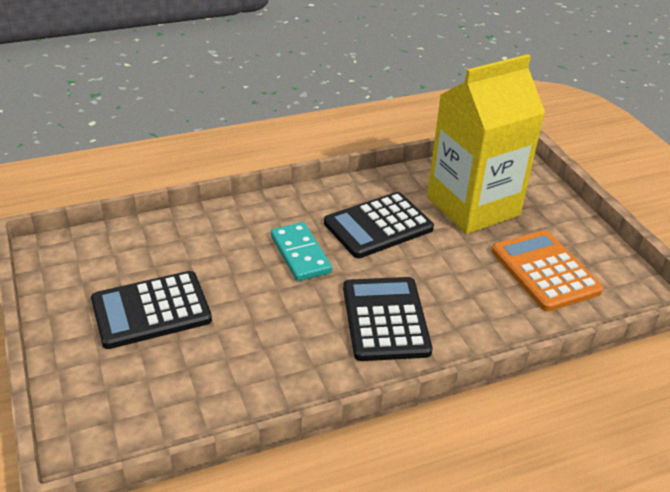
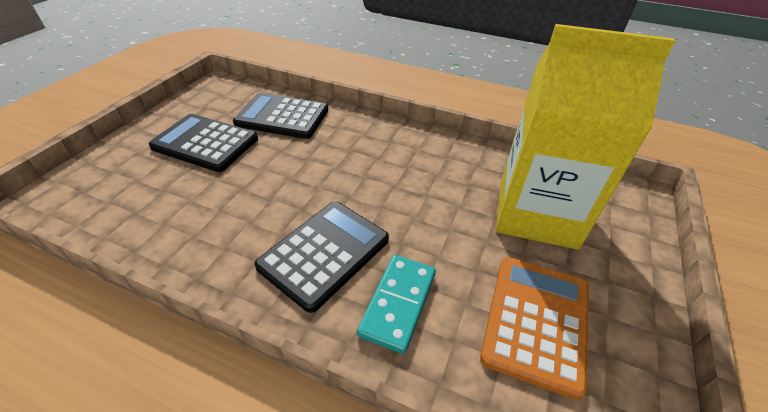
camera: 45 degrees right, 5 degrees up
(300, 254) = (340, 165): turquoise domino -> turquoise domino (398, 303)
(378, 226) = (427, 180): black calculator -> black calculator (282, 117)

